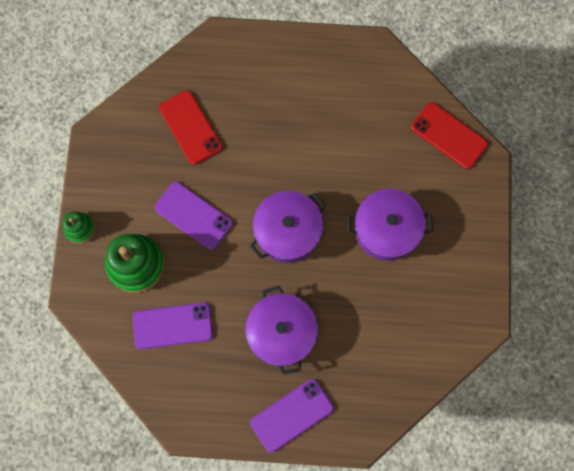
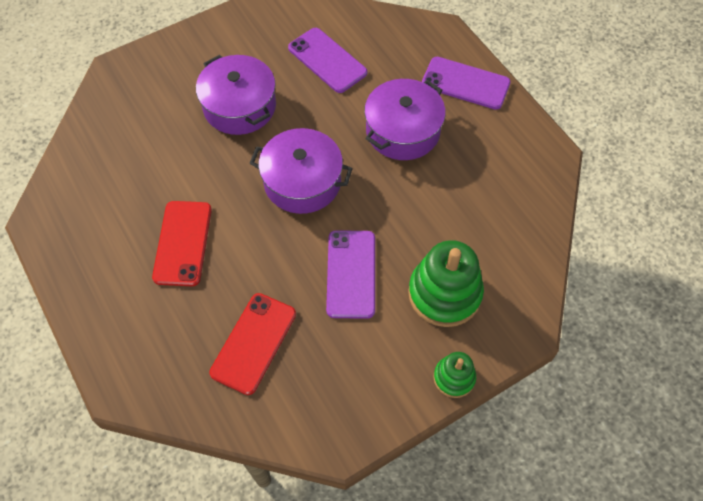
camera: 125 degrees left, 15 degrees down
(172, 325) = (474, 220): purple phone -> purple phone (327, 60)
(449, 136) = (106, 108): red phone -> red phone (183, 243)

